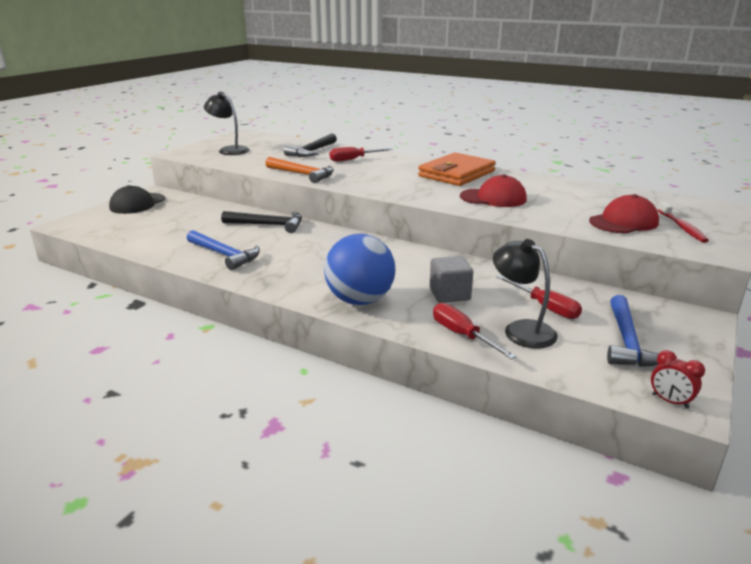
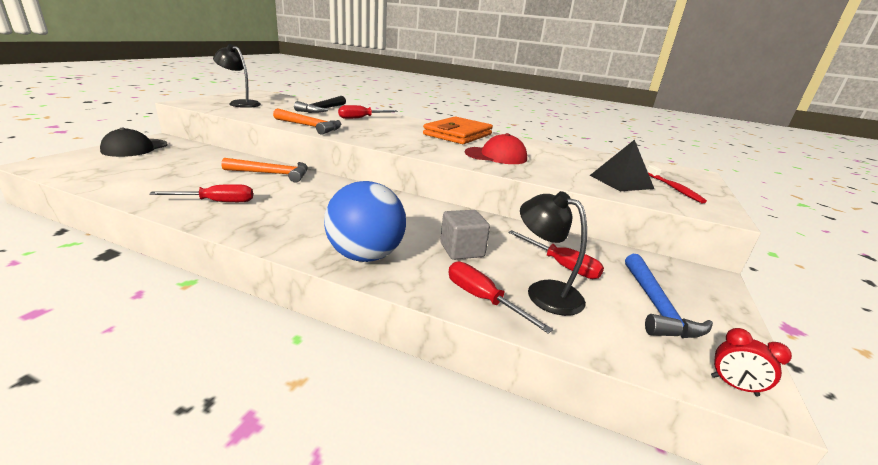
camera: 10 degrees left, 0 degrees up
(224, 255) = (217, 202): blue hammer -> red screwdriver
(268, 225) = (272, 174): black hammer -> orange hammer
(623, 222) = (621, 182): red cap -> black pyramid

